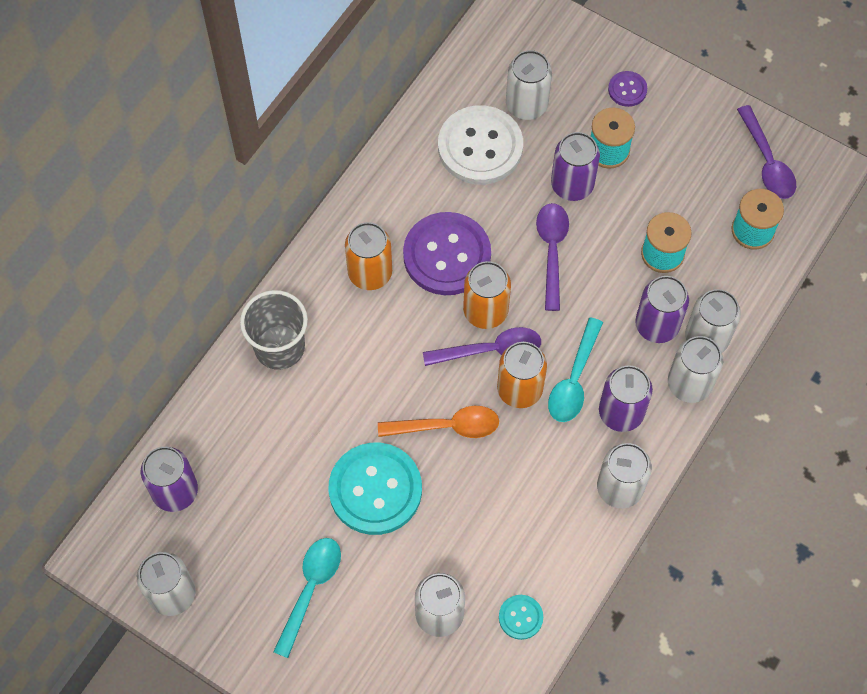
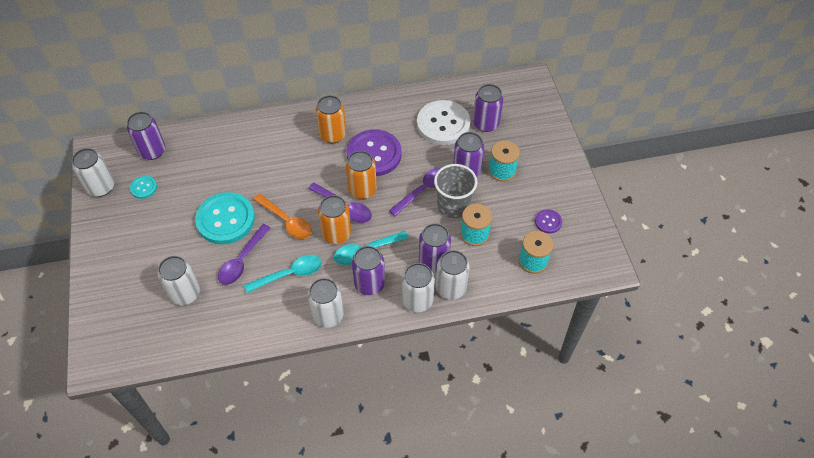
camera: 45 degrees right, 10 degrees down
(279, 347) = (260, 132): grey cup -> grey cup (453, 206)
(310, 589) = (150, 234): turquoise spoon -> turquoise spoon (289, 274)
(520, 617) = (215, 328): turquoise button -> turquoise button (143, 188)
(526, 105) = (486, 123): white can -> purple can
(627, 90) = (543, 153): purple button -> purple button (548, 222)
(767, 162) = (578, 237): purple spoon -> purple spoon (242, 260)

